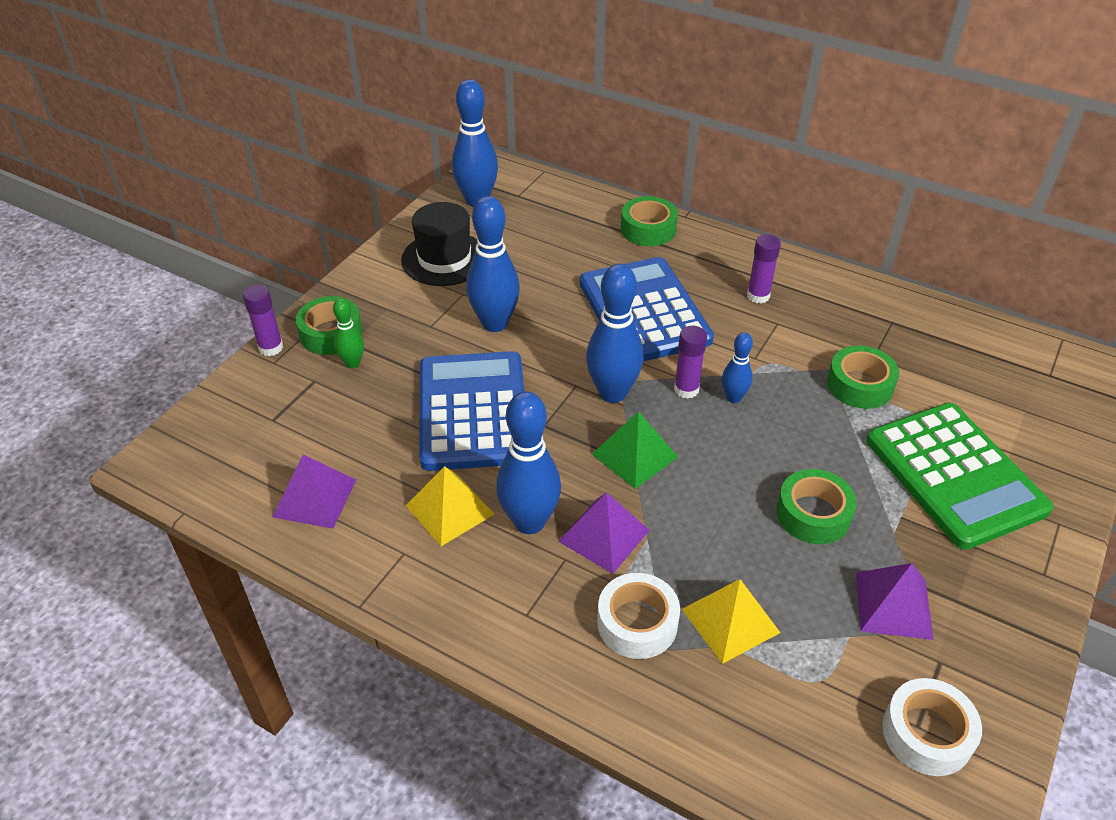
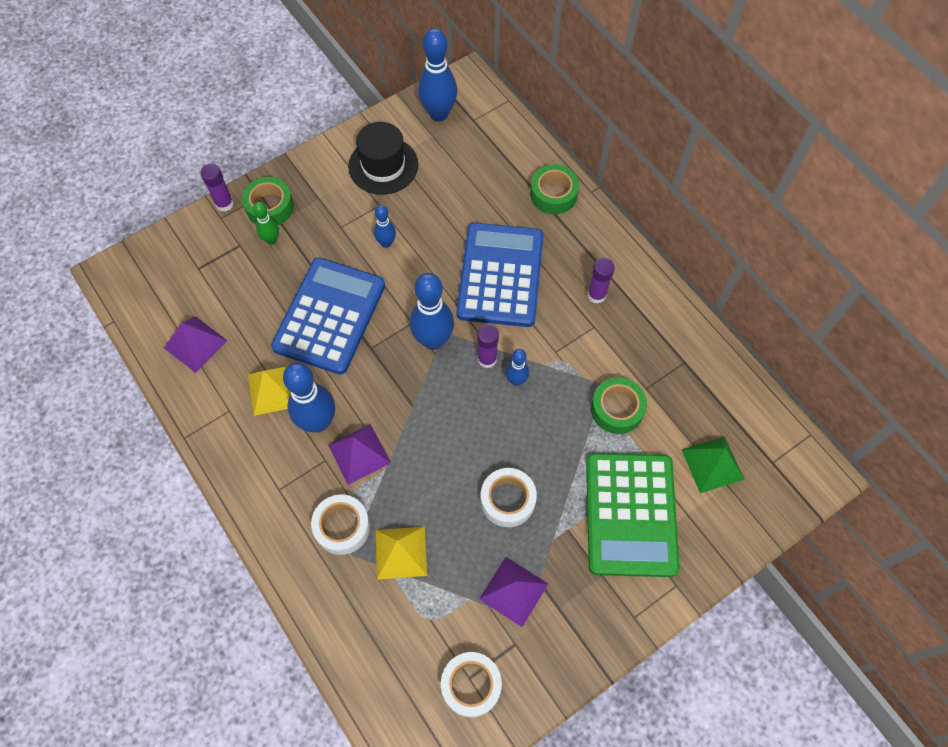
camera: 25 degrees right, 20 degrees up
(495, 323) = (386, 243): blue bowling pin -> blue bowling pin, size x0.53
(634, 455) = (417, 399): green pyramid -> green pyramid (712, 464)
(813, 514) = (508, 500): green tape -> white tape

